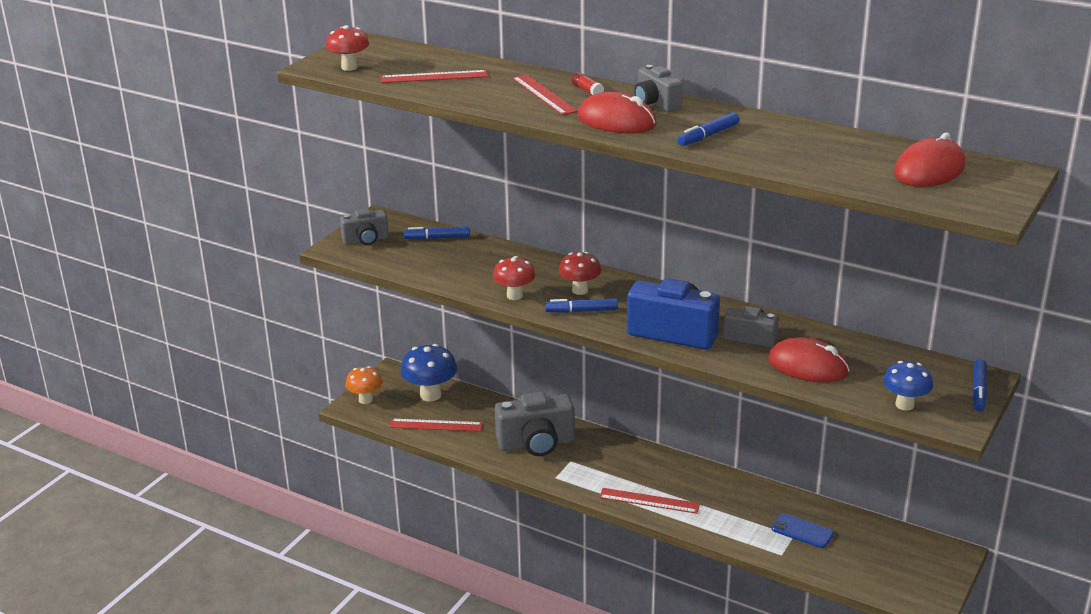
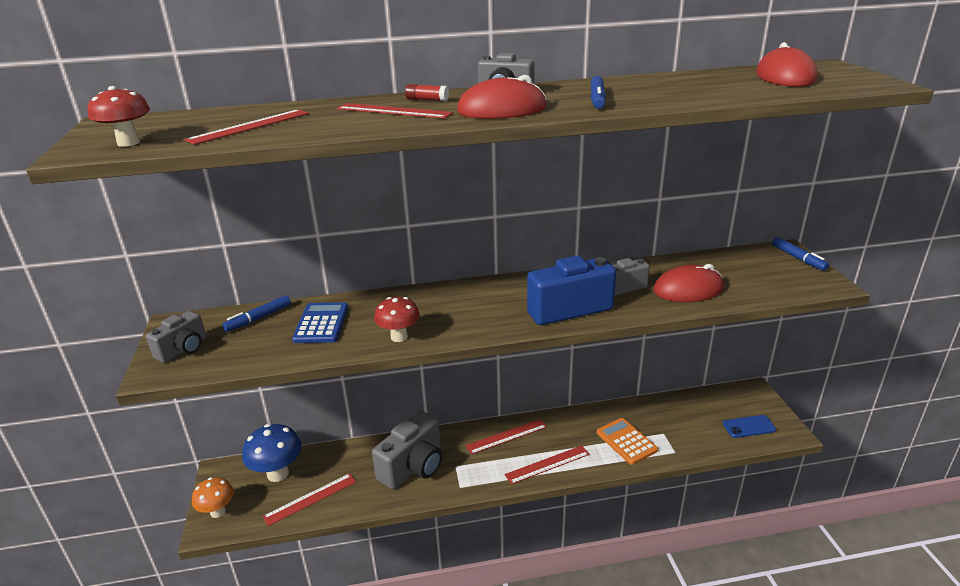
camera: 40 degrees left, 0 degrees up
(474, 261) = (321, 323): none -> blue calculator
(580, 290) = (447, 308): red mushroom -> none
(581, 311) = (473, 324): blue marker -> none
(642, 462) = (506, 436): none -> red ruler
(746, 522) = (626, 441): none -> orange calculator
(802, 531) = (664, 427): blue phone -> blue phone (748, 427)
(904, 405) = (783, 287): blue mushroom -> none

